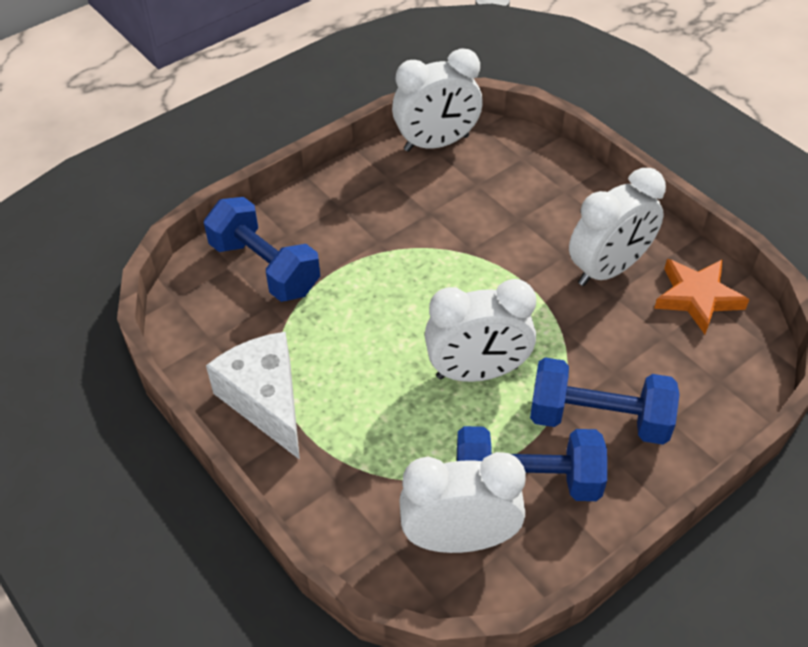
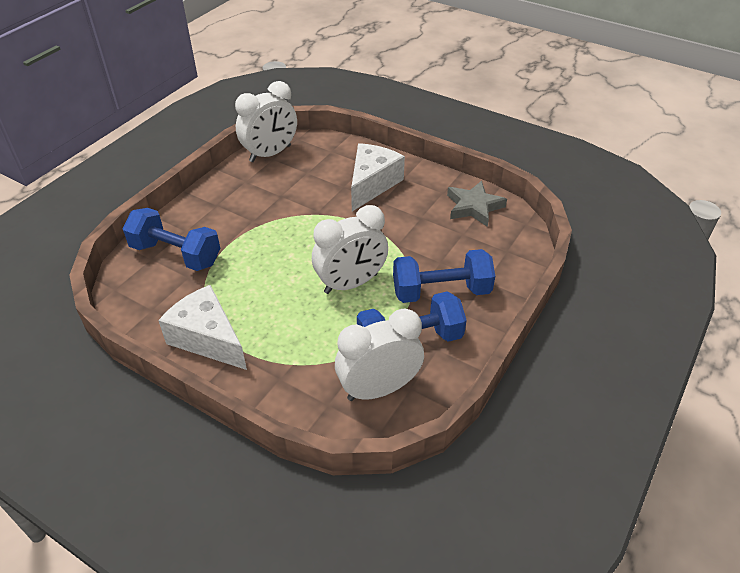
camera: 20 degrees left, 5 degrees down
(561, 225) = (372, 184): none -> white cheese
(608, 269) = (412, 203): white clock -> none
(697, 297) = (474, 207): orange star -> grey star

